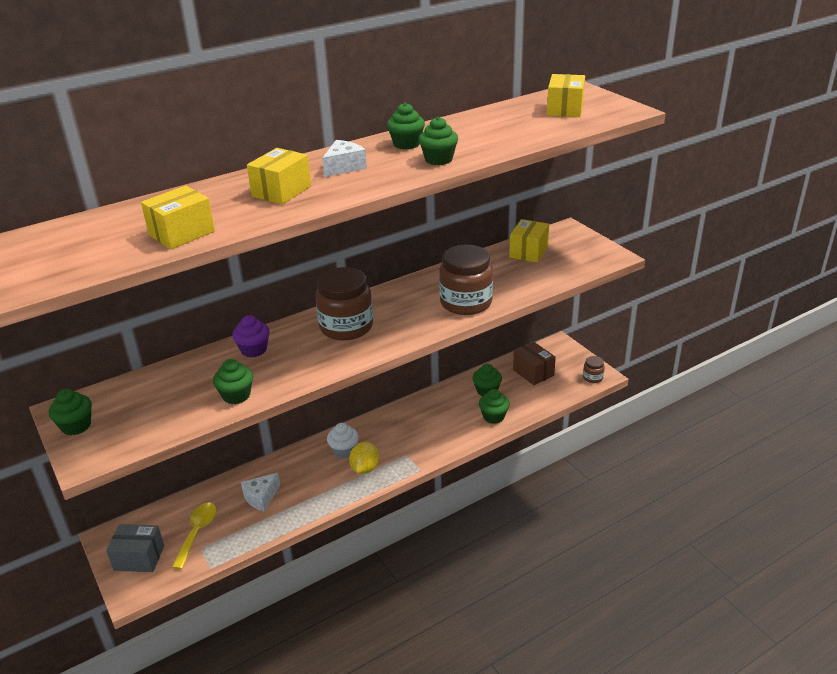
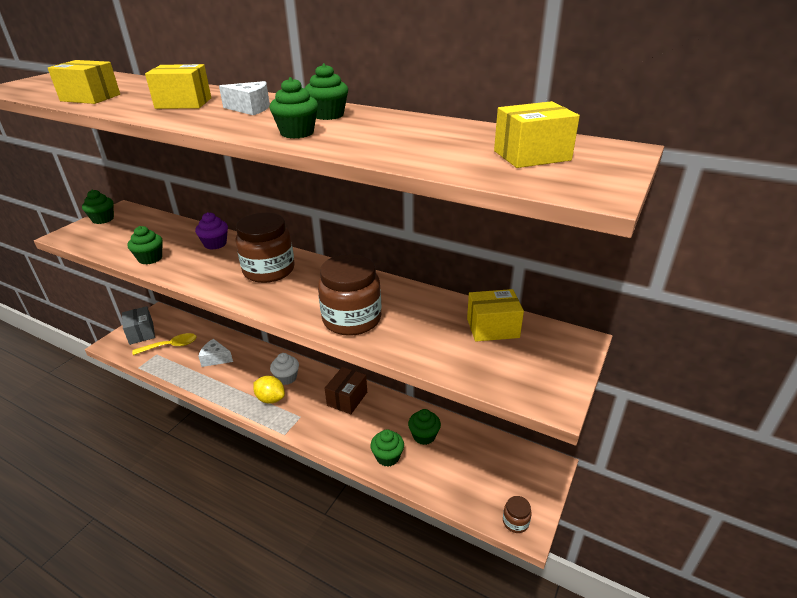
camera: 60 degrees right, 0 degrees up
(365, 468) = (271, 399): yellow lemon -> yellow lemon turned 45 degrees clockwise
(533, 372) = (481, 462): brown box -> brown box (347, 399)

